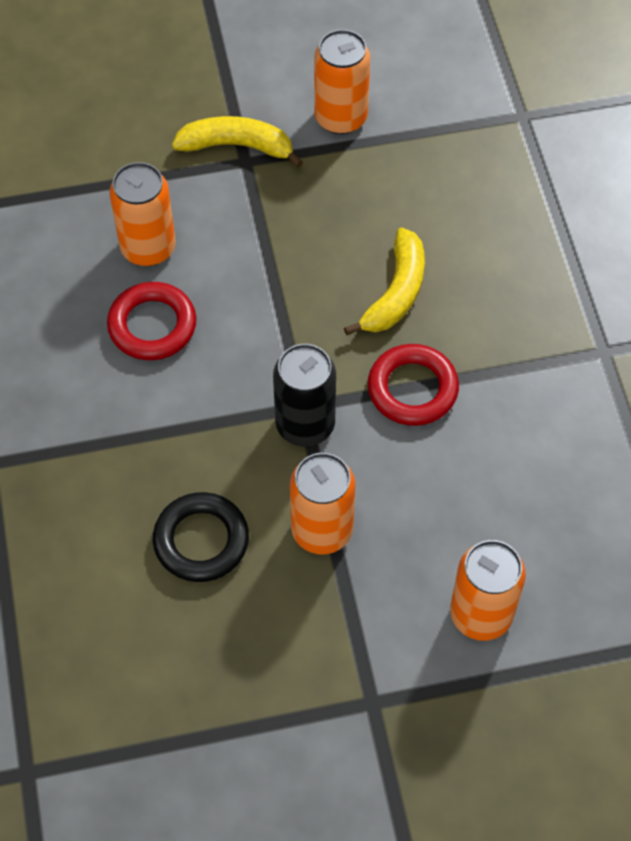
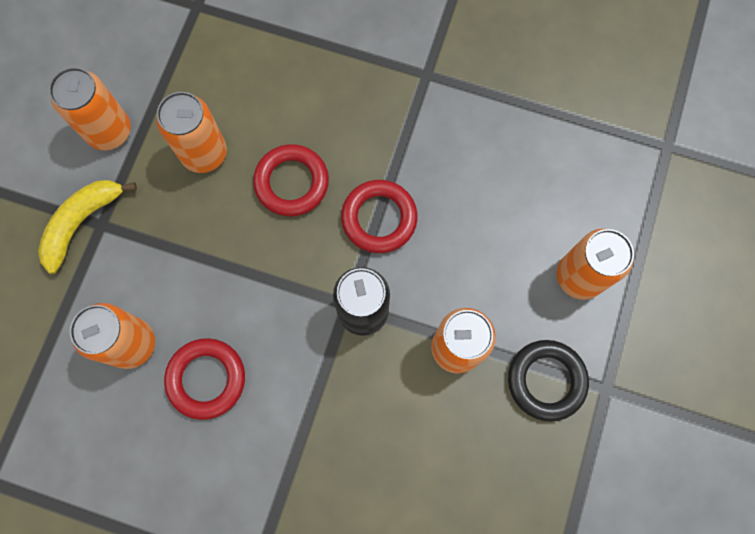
camera: 60 degrees left, 15 degrees up
(201, 540) = (415, 442): black ring -> black ring (546, 380)
(373, 204) = (204, 153): none -> orange can
(396, 293) = (291, 183): yellow banana -> red ring

